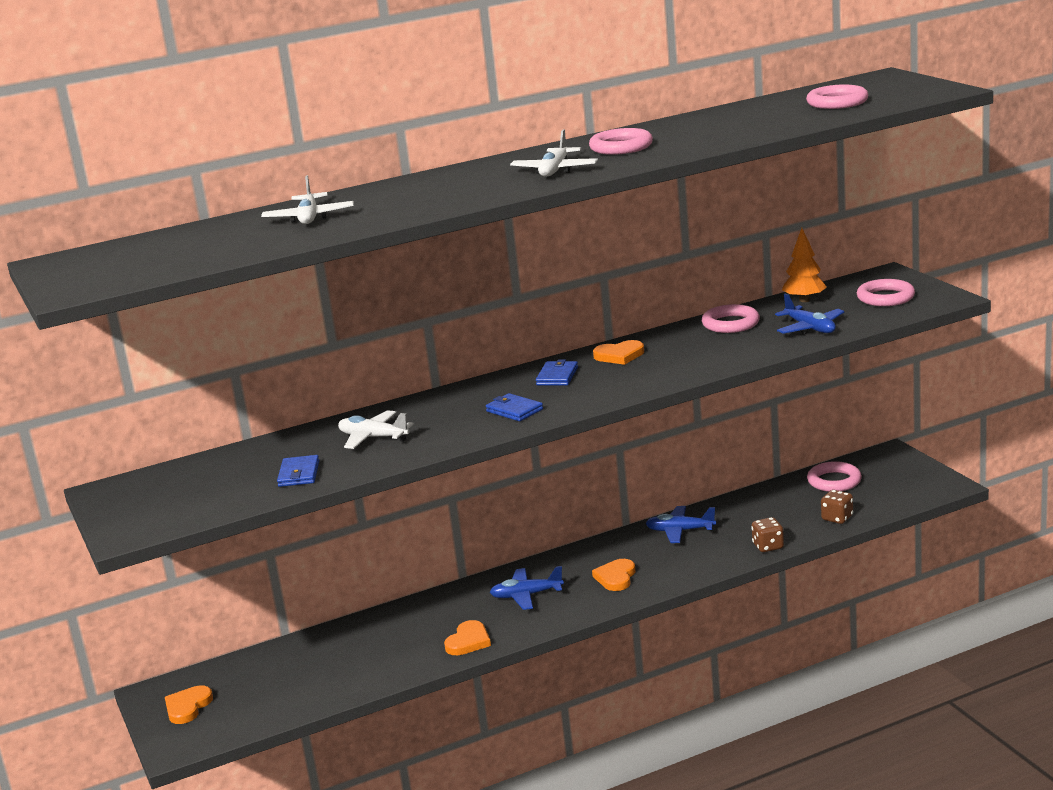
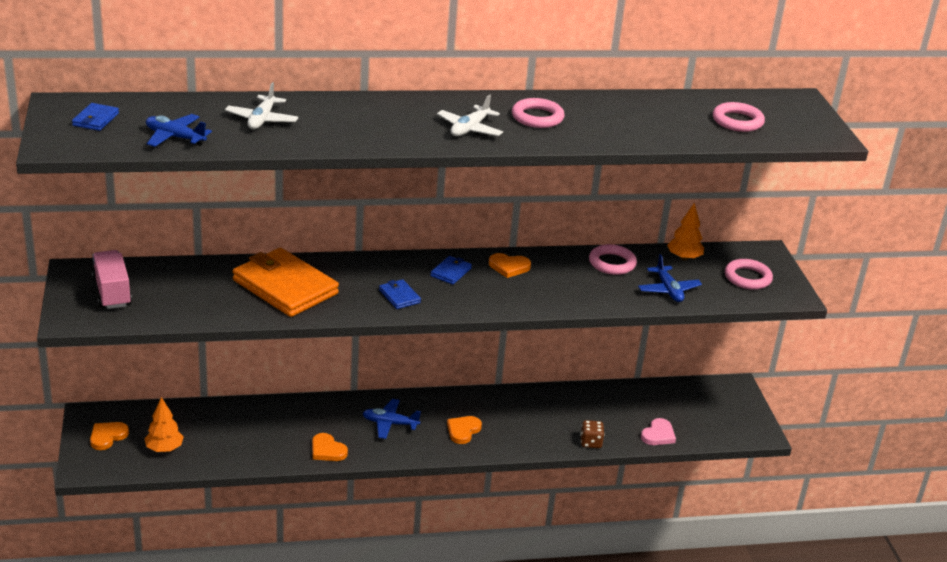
camera: 10 degrees right, 10 degrees up
(164, 496) = (112, 292): none -> pink truck
(267, 698) = (164, 449): none -> orange tree
(299, 474) = (214, 304): blue wallet -> blue wallet (95, 119)
(373, 437) = (285, 287): white plane -> orange wallet
(468, 641) = (327, 450): orange heart -> orange heart turned 90 degrees clockwise
(680, 531) = (534, 404): blue plane -> blue plane (175, 137)
(834, 481) = (677, 398): pink ring -> none
(837, 518) = (658, 435): brown dice -> pink heart

